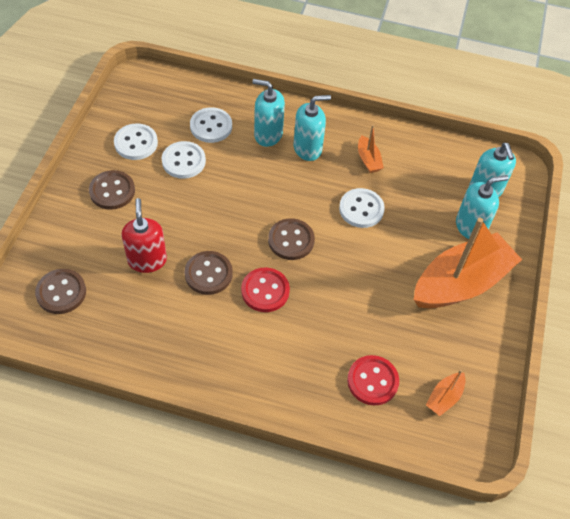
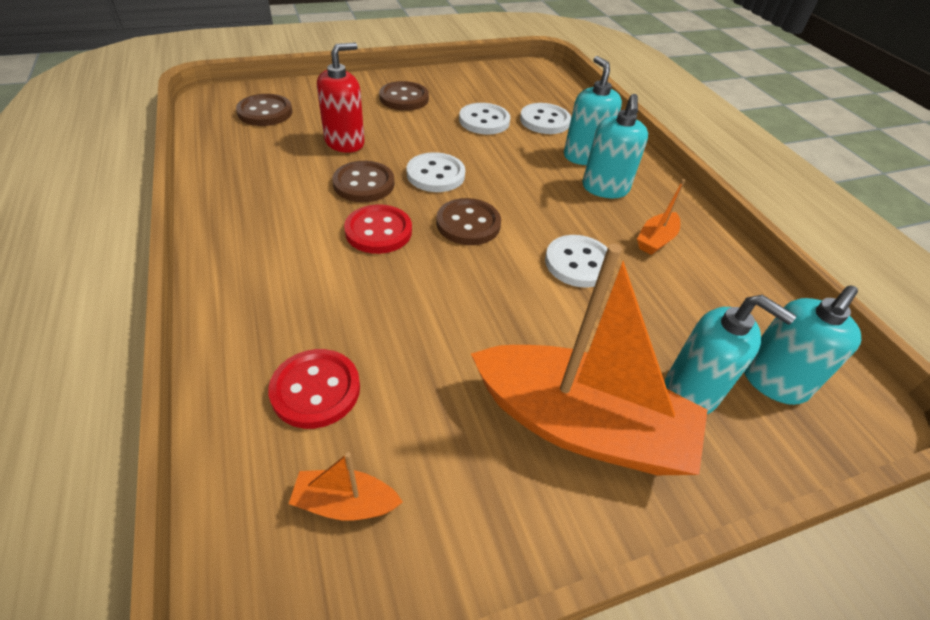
camera: 55 degrees right, 10 degrees down
(136, 143) = (471, 91): white button -> white button (435, 174)
(308, 148) = (605, 188): turquoise soap dispenser -> turquoise soap dispenser turned 60 degrees clockwise

